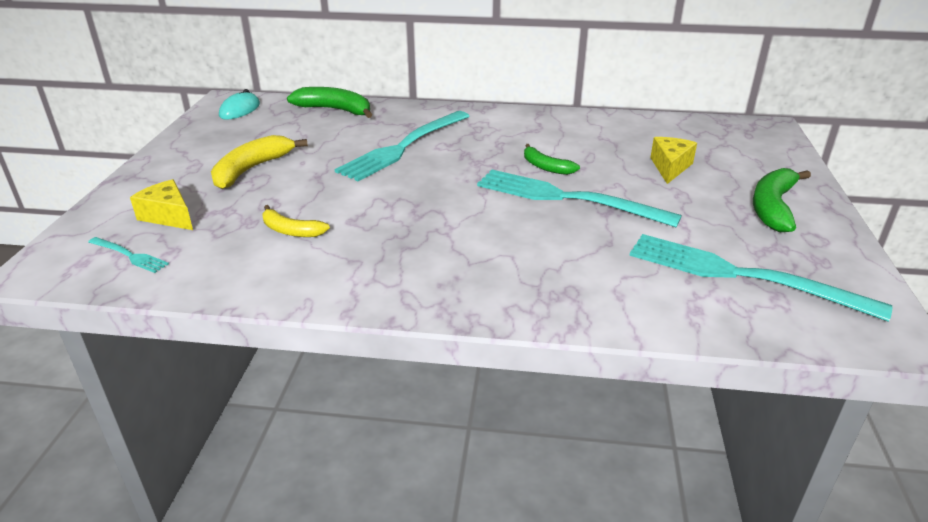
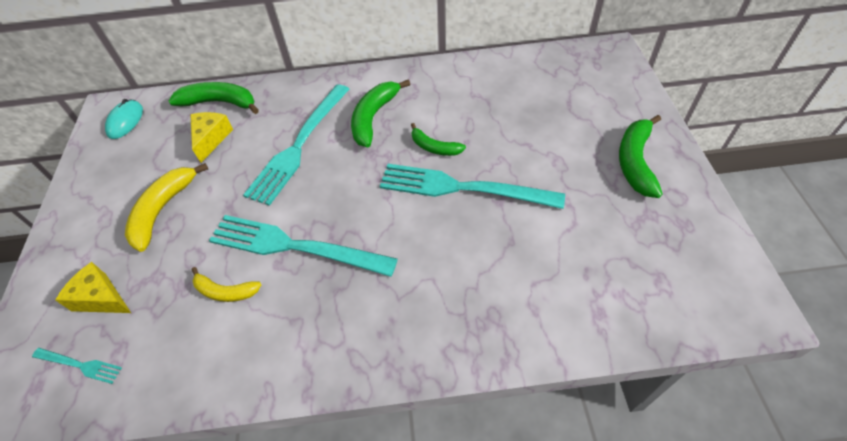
camera: 10 degrees left, 20 degrees up
(488, 139) = (373, 117): none -> green banana
(670, 167) = (541, 125): yellow cheese -> yellow cheese (211, 139)
(741, 275) = (626, 259): turquoise fork -> turquoise fork (294, 246)

